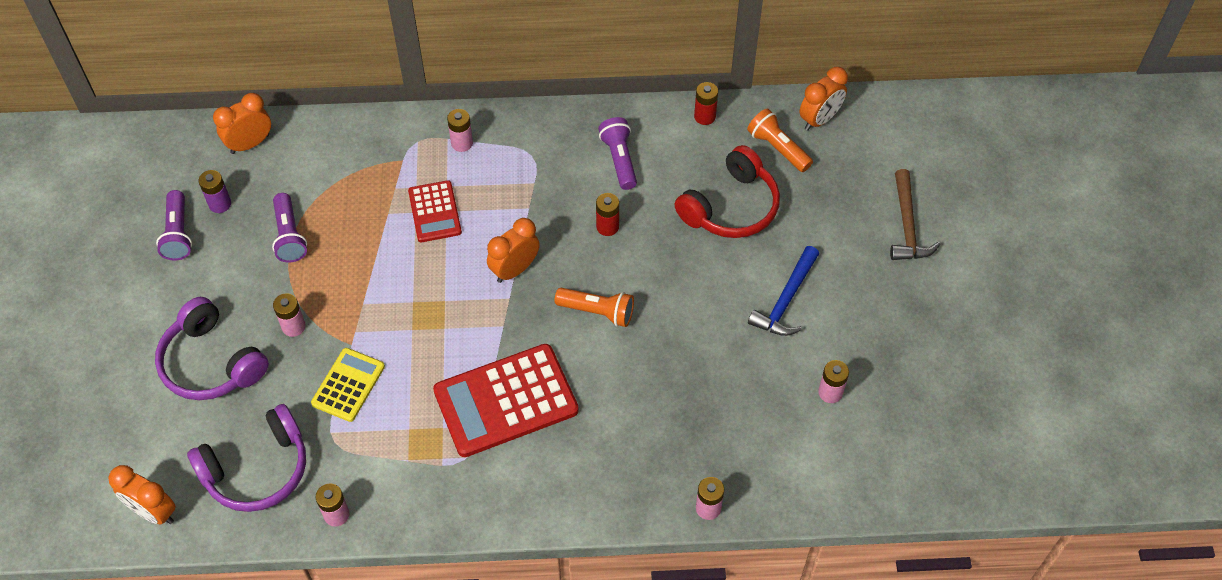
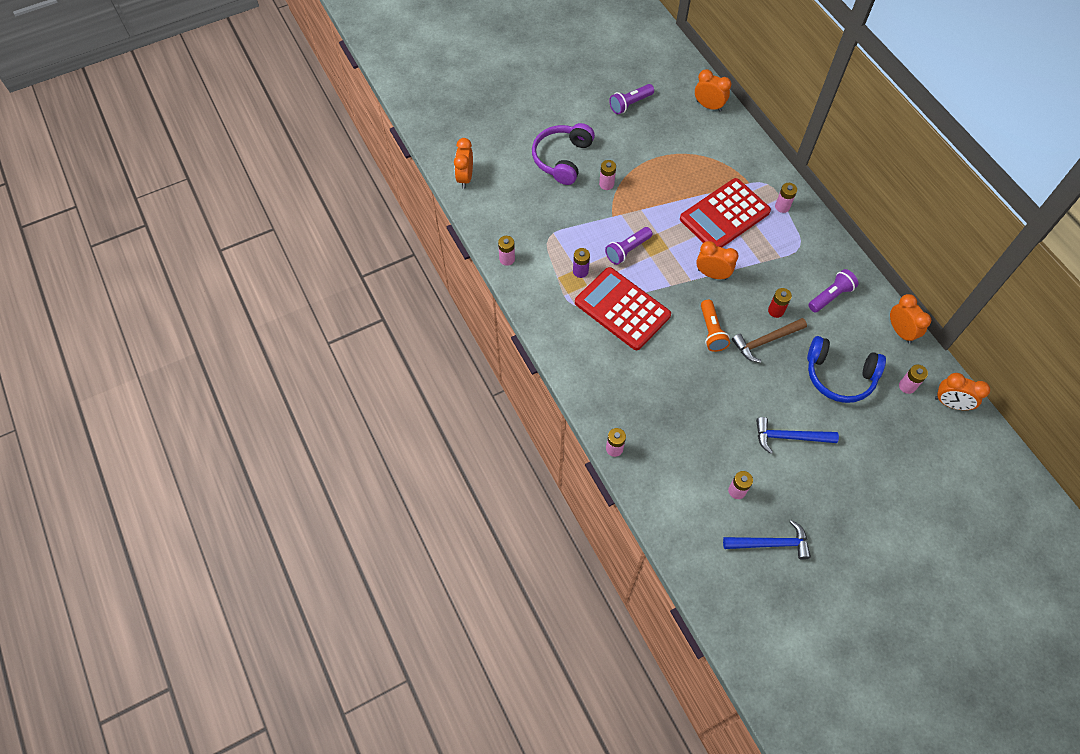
camera: 65 degrees right, 5 degrees up
(220, 204) = (661, 112): purple battery -> purple battery (580, 271)
(257, 469) = (513, 210): purple headphones -> none
(289, 236) = (662, 154): purple flashlight -> purple flashlight (627, 250)
(348, 385) = (586, 227): yellow calculator -> none
(434, 212) = (724, 215): red calculator -> red calculator, size x1.78
(704, 116) = (900, 331): red battery -> orange clock
(731, 207) = (839, 376): red headphones -> blue headphones
(778, 148) = (907, 386): orange flashlight -> pink battery
(907, 225) = (901, 494): brown hammer -> brown hammer (765, 341)
(913, 389) = (771, 543): none -> blue hammer

